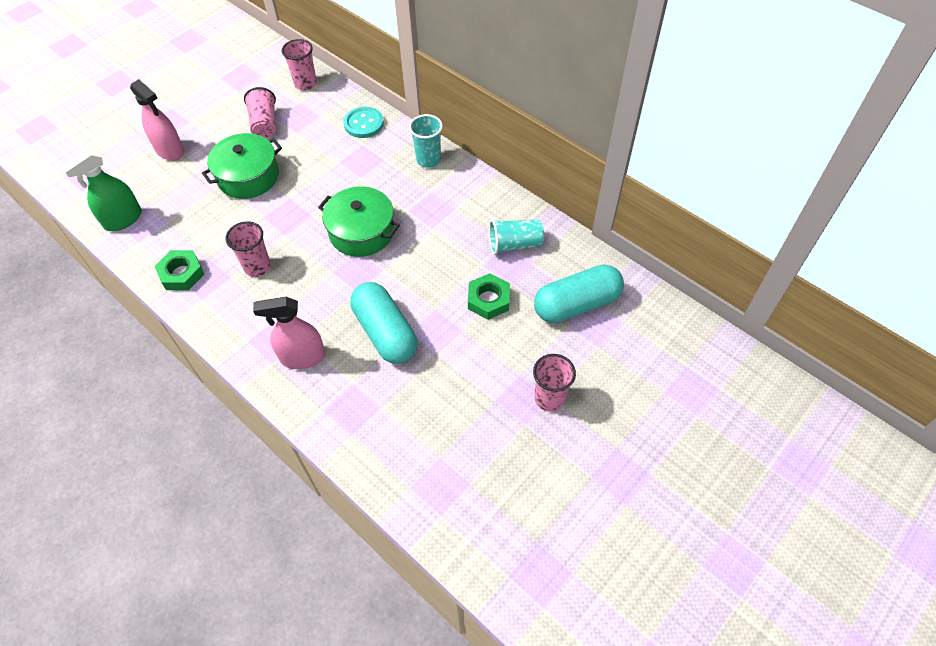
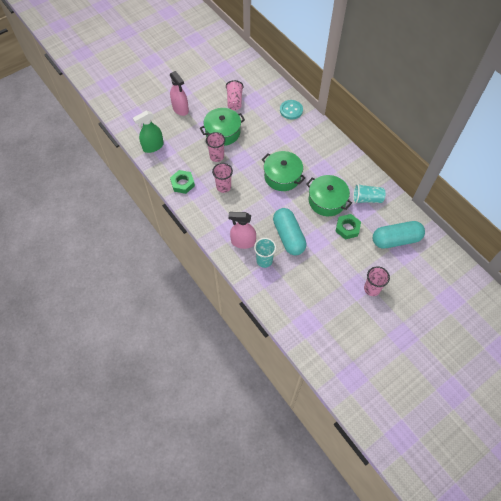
camera: 10 degrees right, 5 degrees up
(305, 84) = (260, 79): pink cup -> pink cup (217, 156)
(428, 160) = (325, 139): turquoise cup -> turquoise cup (264, 260)
(445, 259) = (327, 201): none -> green pot

